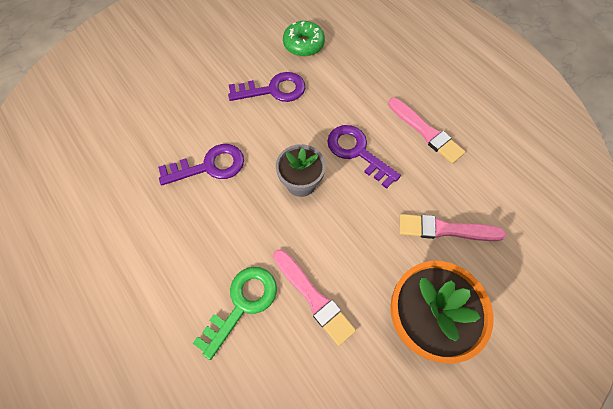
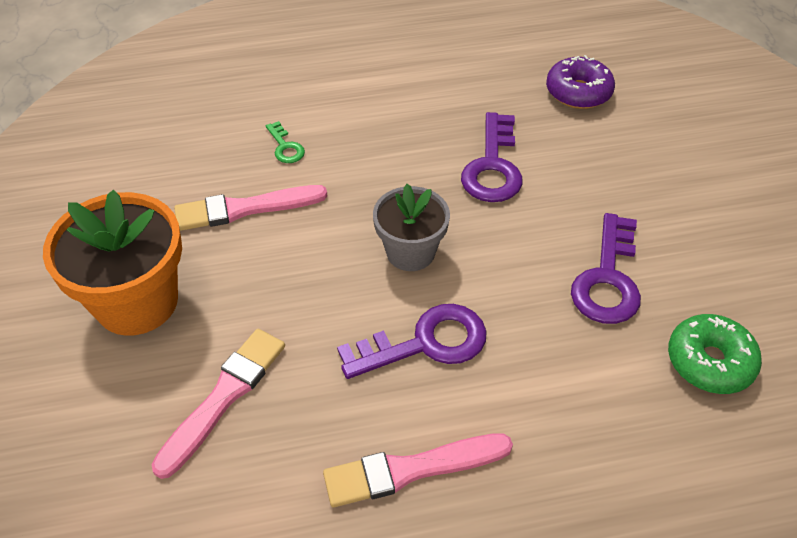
camera: 115 degrees right, 15 degrees down
(117, 142) = (578, 92): none -> purple donut
(242, 304) = (285, 147): green key -> green key, size x0.50

